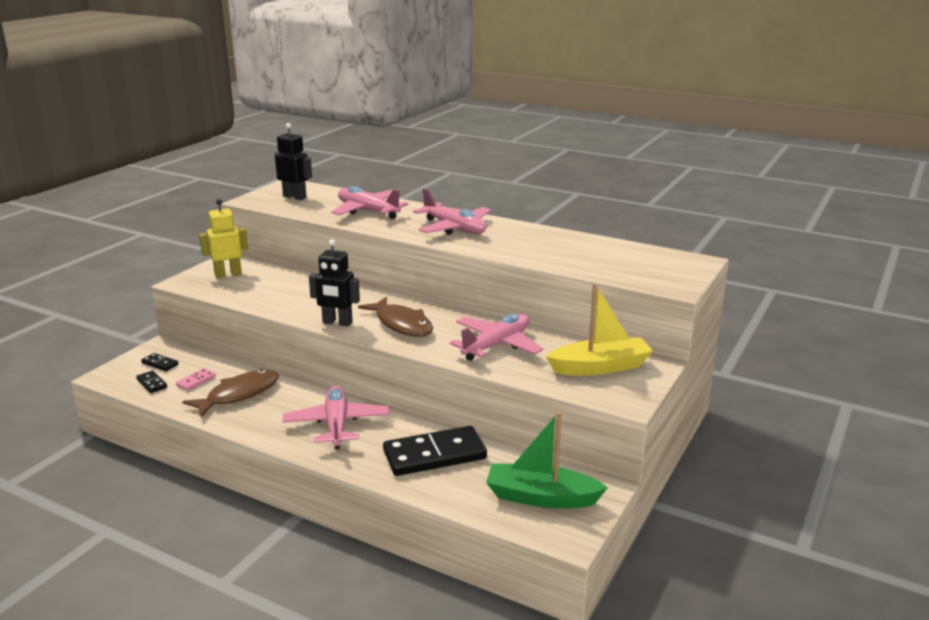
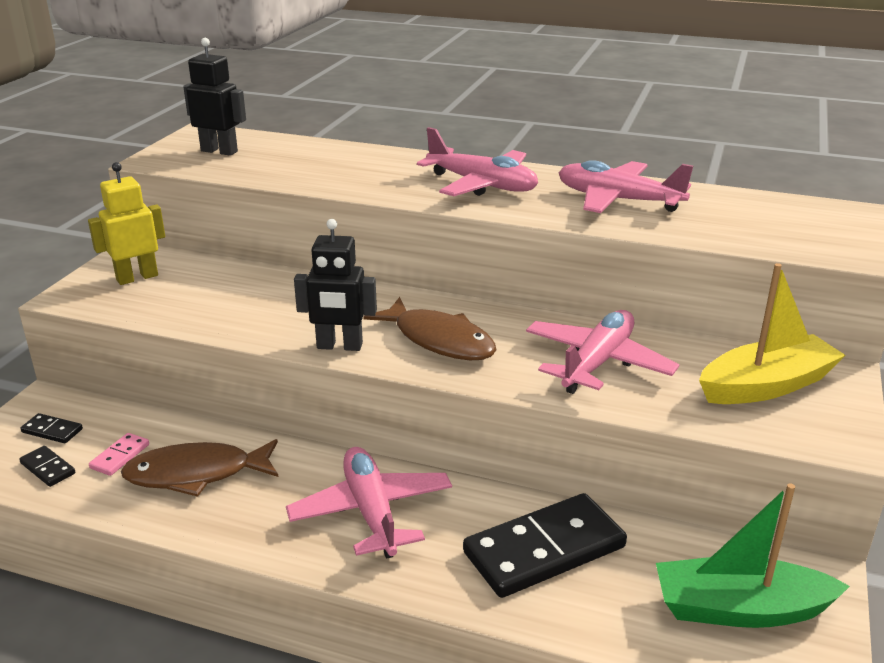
camera: 10 degrees left, 5 degrees up
(238, 395) = (196, 474): brown fish -> brown fish turned 135 degrees counterclockwise
(368, 211) = (340, 166): pink plane -> pink plane (618, 200)

